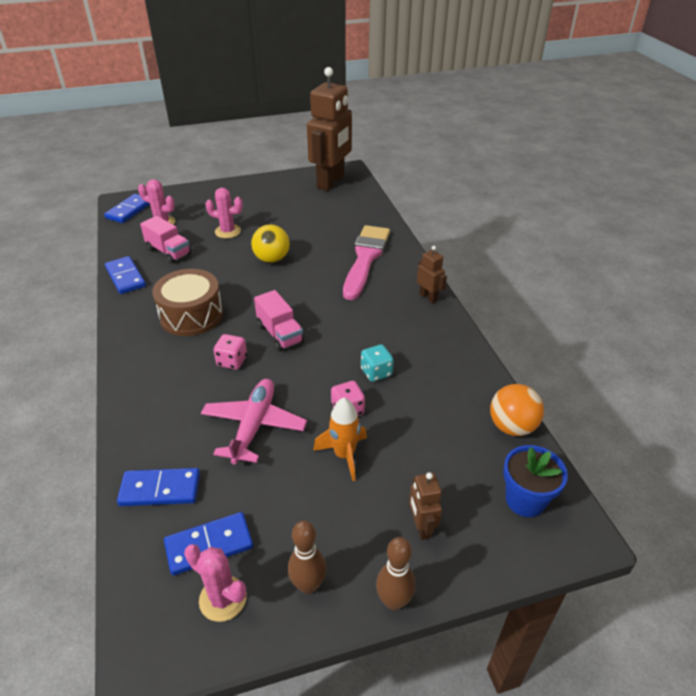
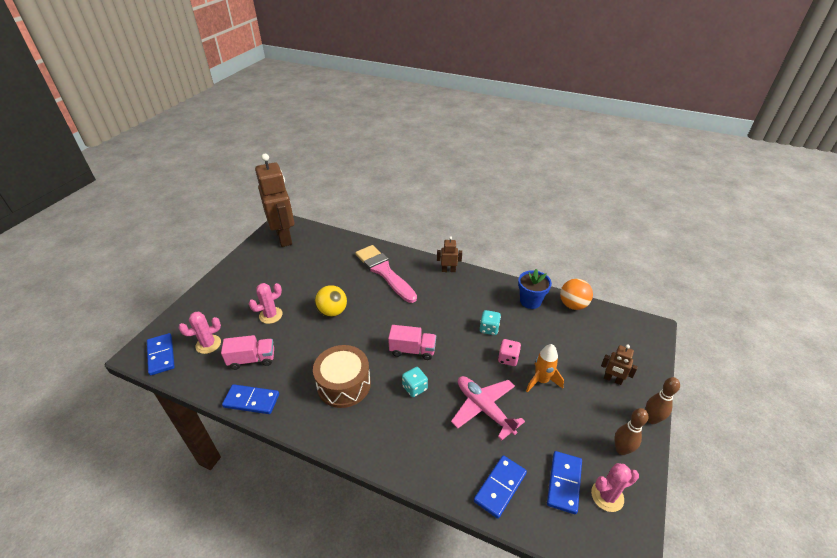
camera: 50 degrees left, 0 degrees up
(232, 361) = (414, 388): pink dice -> turquoise dice
(525, 500) = (622, 332): blue flower pot -> blue flower pot (530, 301)

